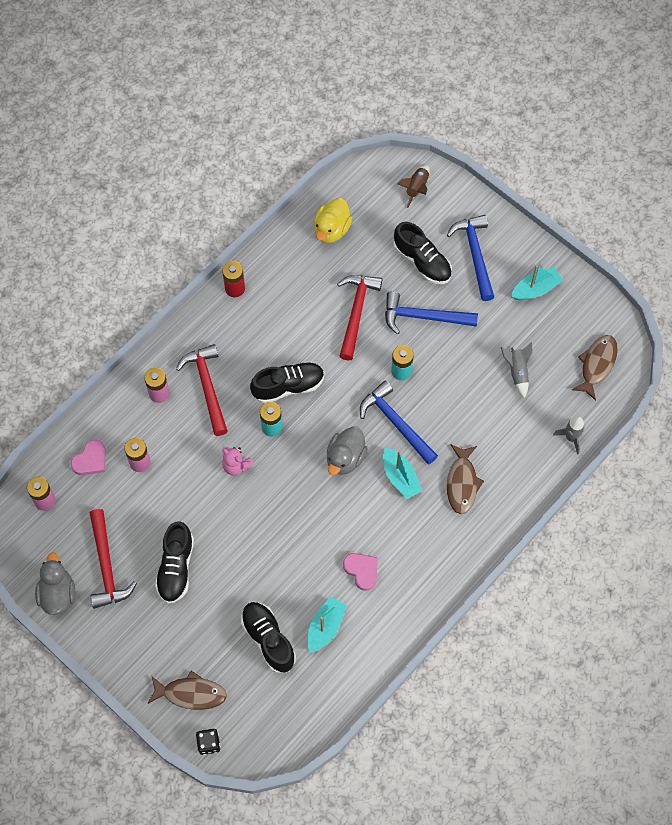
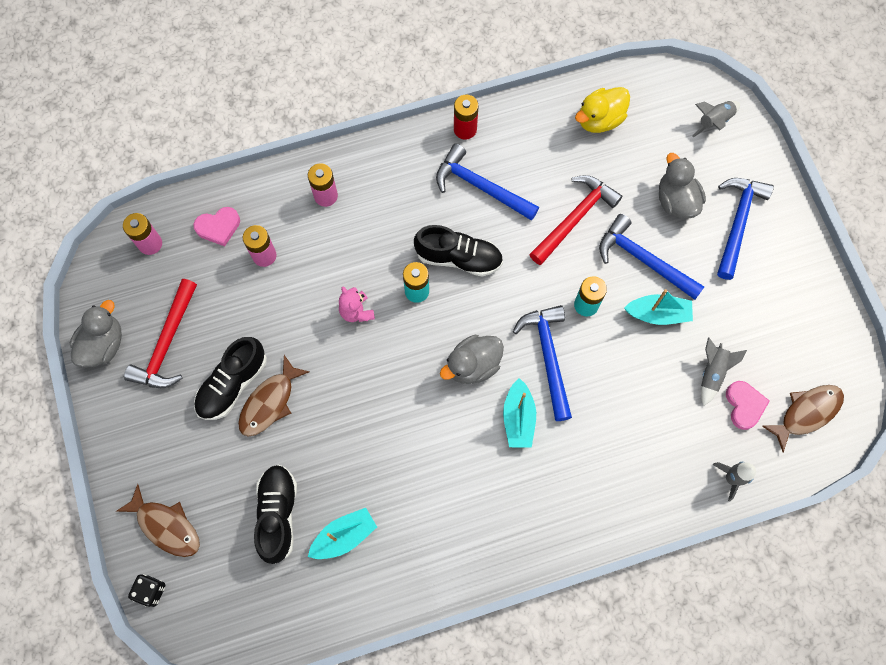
camera: 30 degrees right, 5 degrees up
(207, 387) = (377, 214): red hammer -> none
(273, 325) = (480, 186): none -> blue hammer
(362, 571) = (418, 497): pink heart -> pink heart (744, 405)
(416, 188) = (714, 121): brown rocket -> grey rocket
(422, 261) = (676, 201): black shoe -> grey duck
(462, 483) = (581, 462): brown fish -> brown fish (270, 402)
(535, 289) = (783, 294): turquoise boat -> turquoise boat (658, 314)

